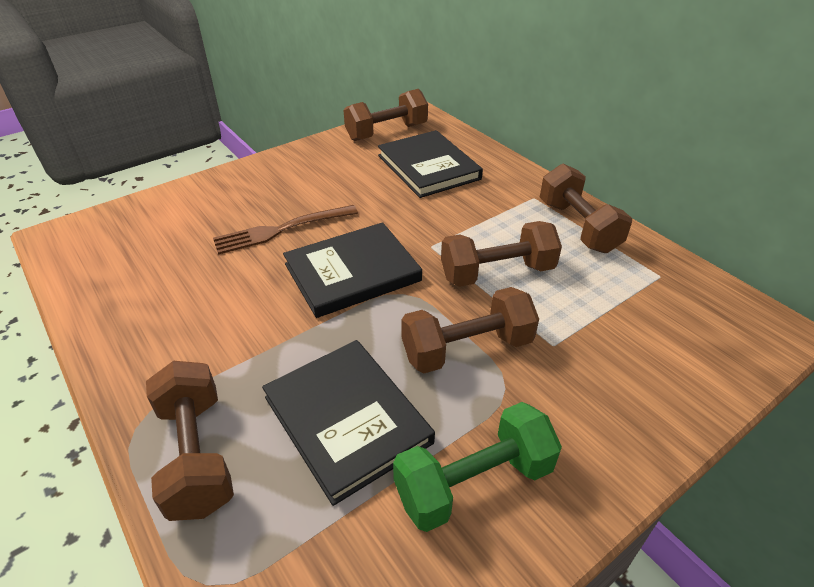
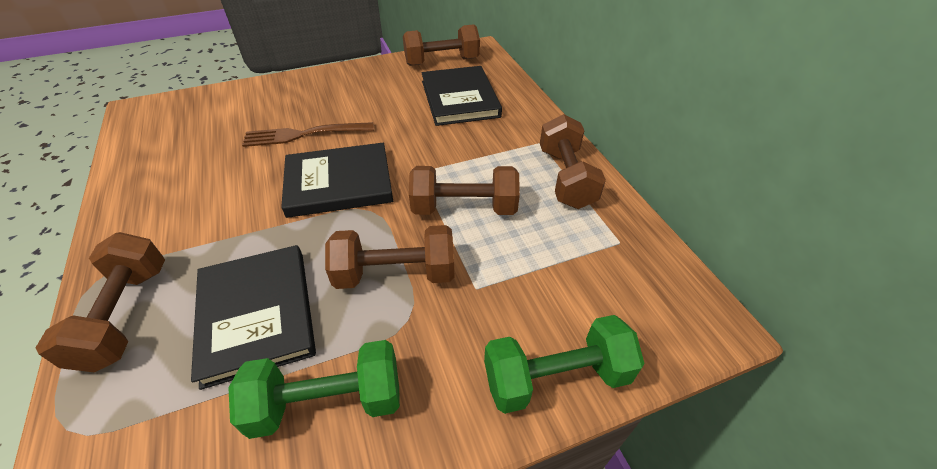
camera: 15 degrees right, 5 degrees up
(672, 406) = (556, 377): none -> green dumbbell

